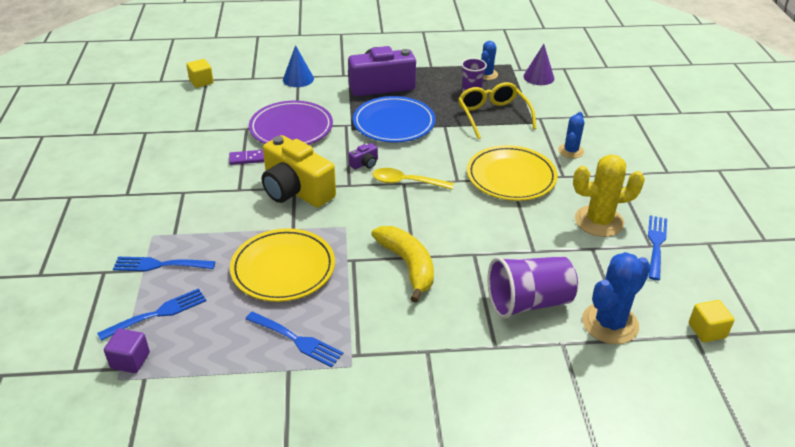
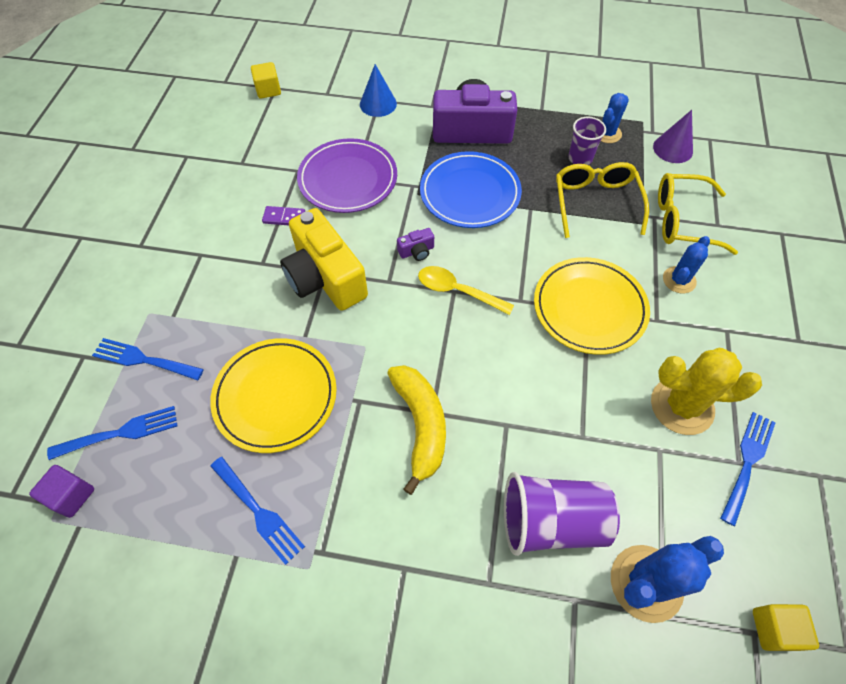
camera: 15 degrees right, 20 degrees up
(560, 117) = (682, 221): none -> yellow glasses

